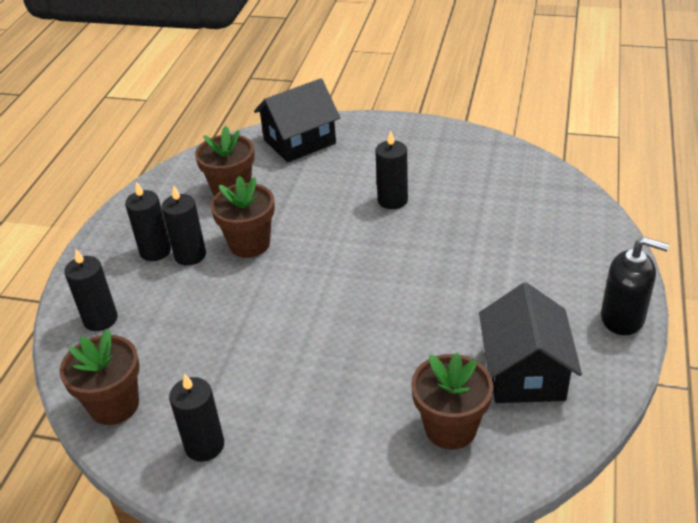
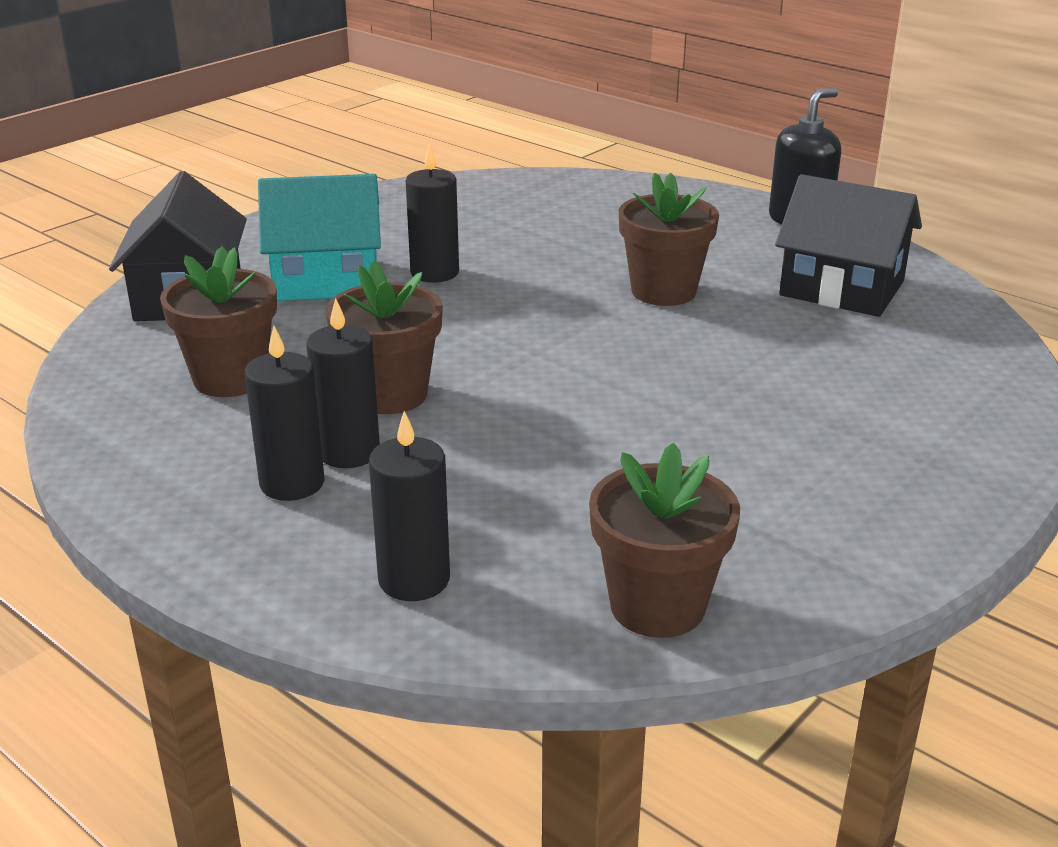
camera: 65 degrees left, 10 degrees down
(204, 445) = (814, 534): black candle -> none
(353, 170) = (326, 279): none -> turquoise house
(450, 428) = (902, 352): brown flower pot -> brown flower pot (663, 291)

